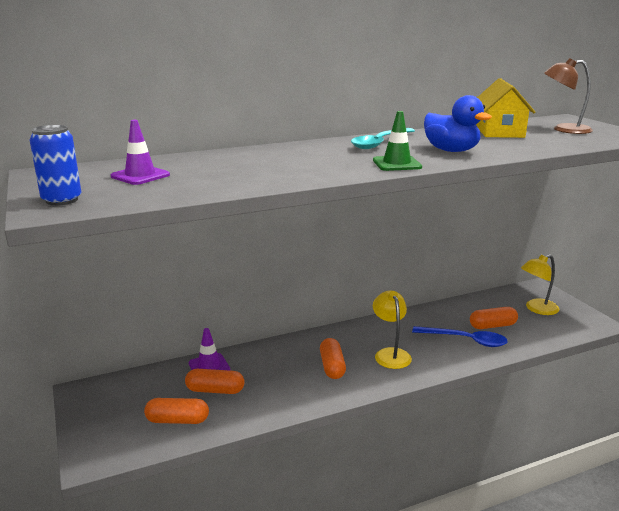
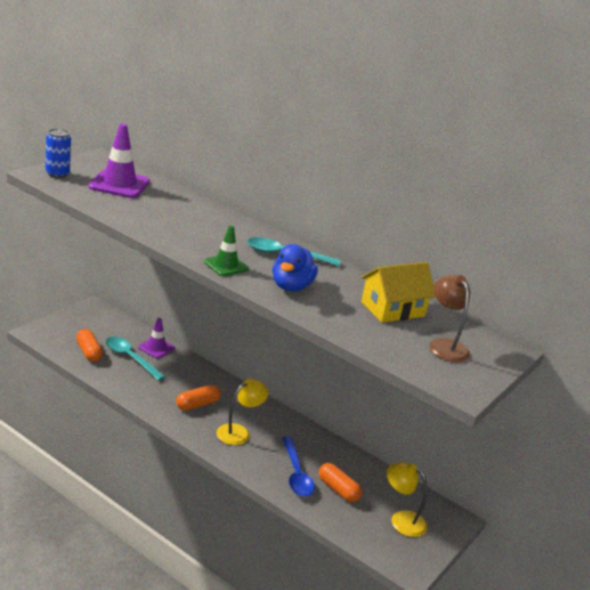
camera: 55 degrees right, 5 degrees up
(140, 176) = (119, 184): purple traffic cone -> purple traffic cone, size x1.64
(215, 390) = (130, 358): orange capsule -> turquoise spoon

